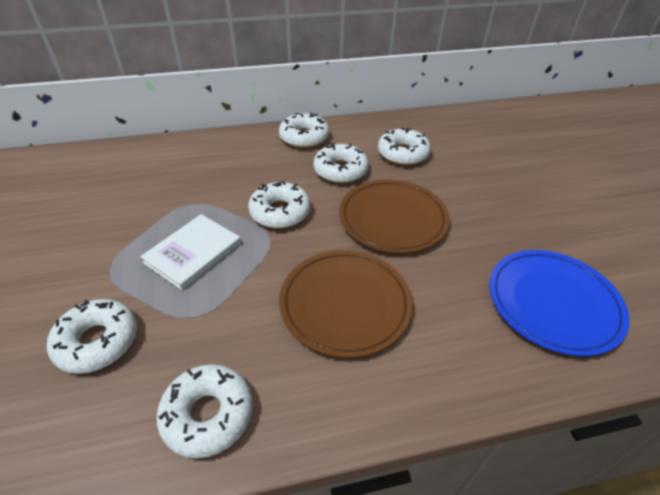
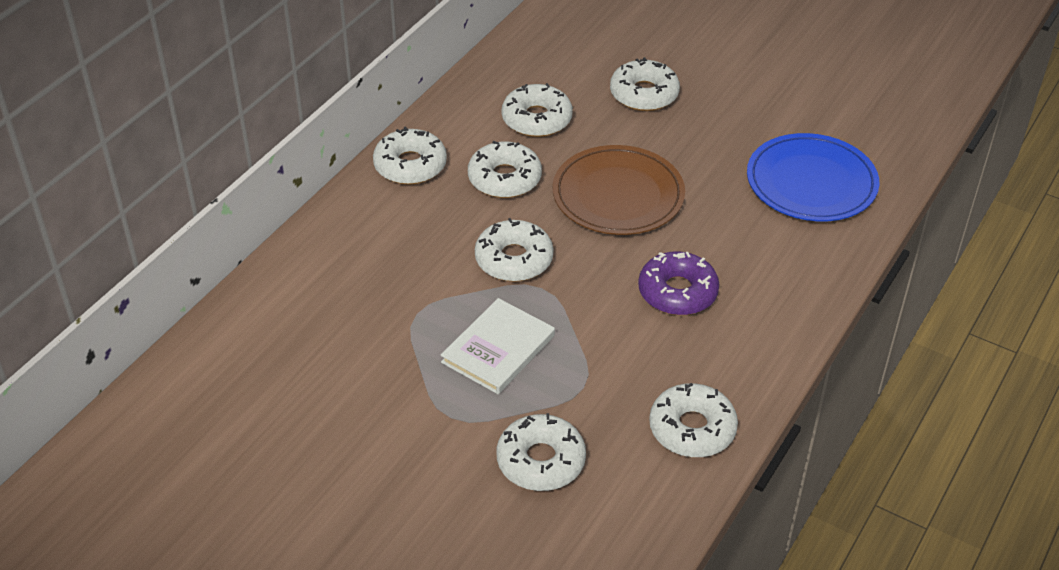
camera: 45 degrees left, 0 degrees up
(193, 253) = (498, 349): white book -> white book turned 45 degrees clockwise
(345, 304) = (677, 292): brown plate -> purple donut
(489, 176) = (644, 94): none -> white donut

